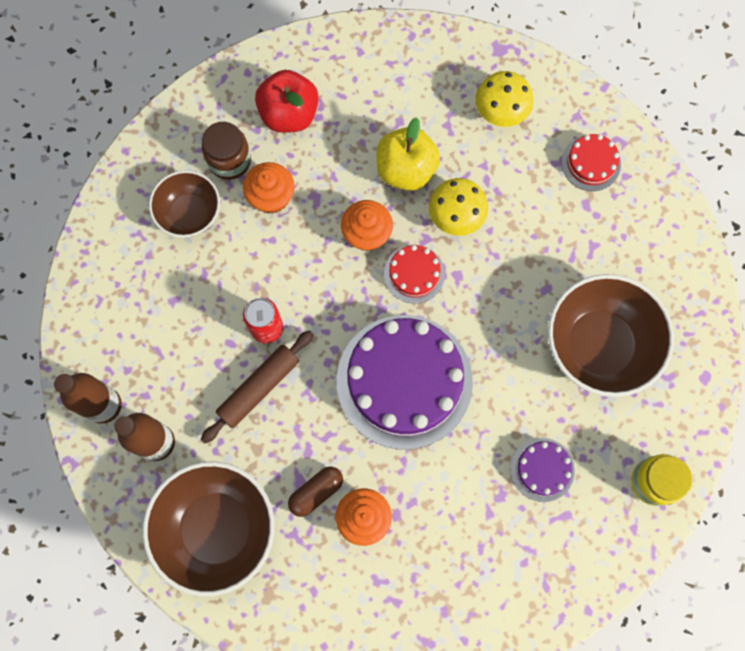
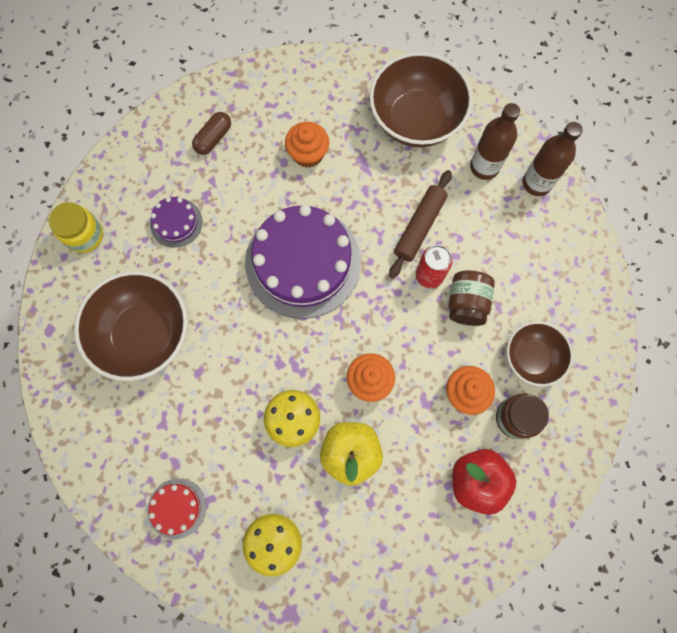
camera: 165 degrees right, 0 degrees up
(236, 287) = (466, 303): none -> brown jar
(316, 492) = (349, 162): brown capsule -> brown capsule (213, 138)
(414, 274) = (318, 355): red cake -> none

